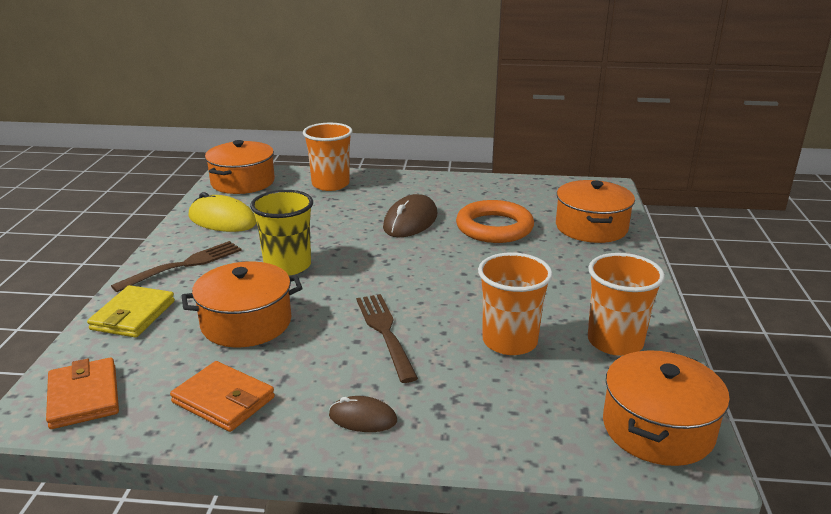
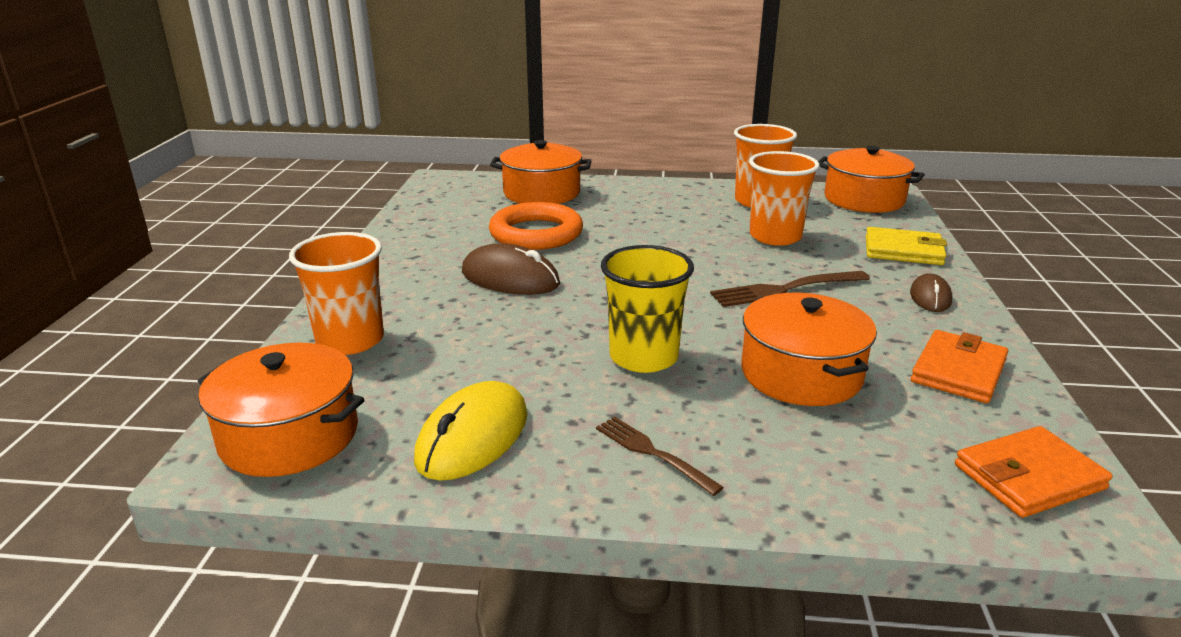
camera: 90 degrees left, 0 degrees up
(133, 315) = (821, 477): yellow wallet -> yellow wallet (903, 251)
(184, 265) = (652, 453): brown fork -> brown fork, size x0.66

